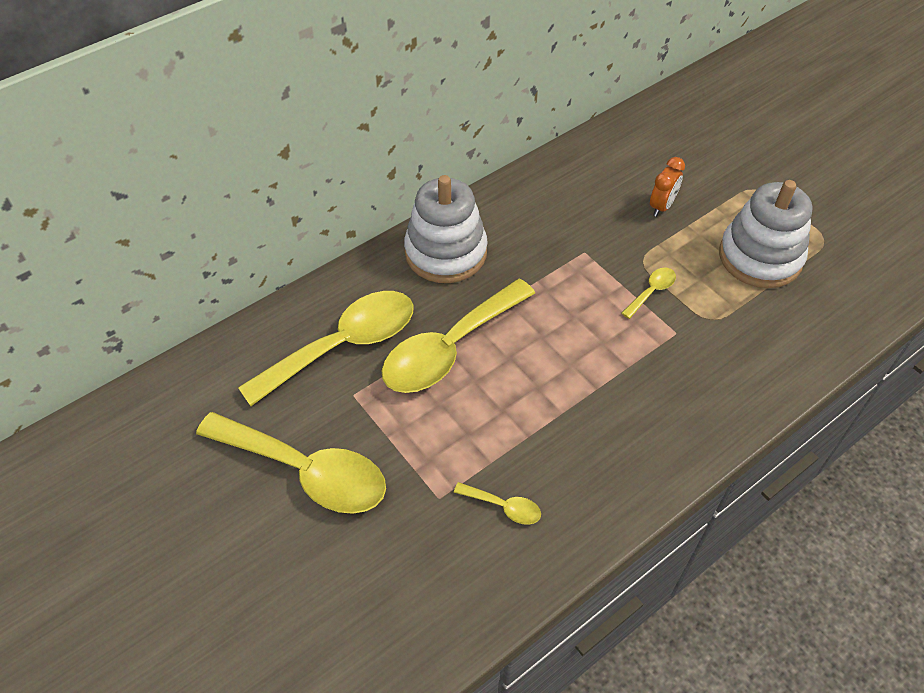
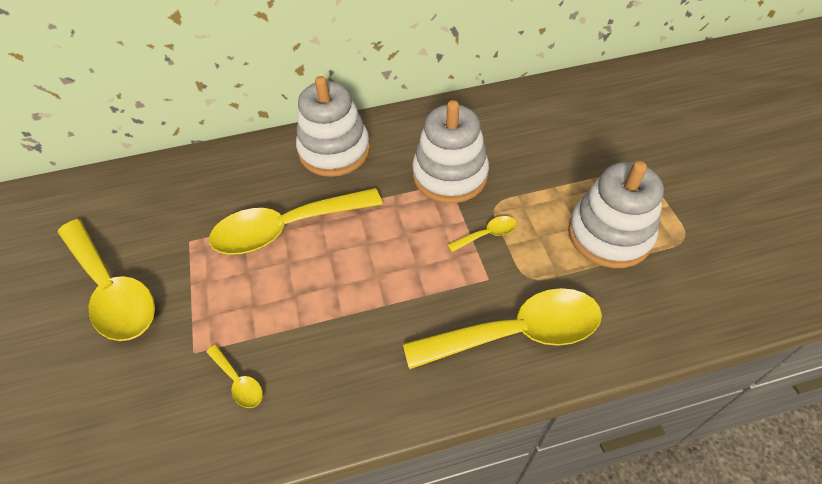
camera: 25 degrees right, 0 degrees up
(344, 345) = (209, 199): yellow spoon -> yellow spoon (517, 333)
(581, 243) = (450, 175): none -> white stacking toy
(661, 206) = (540, 164): orange clock -> none

